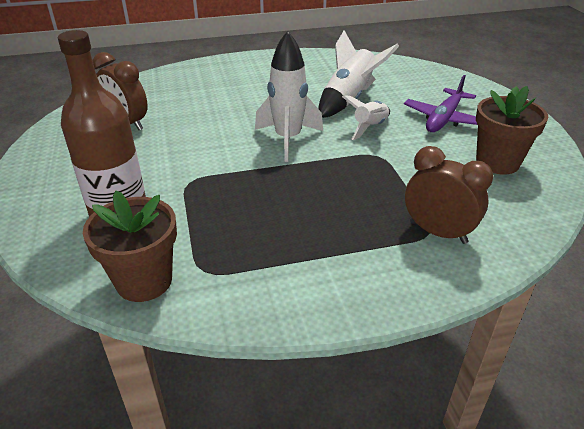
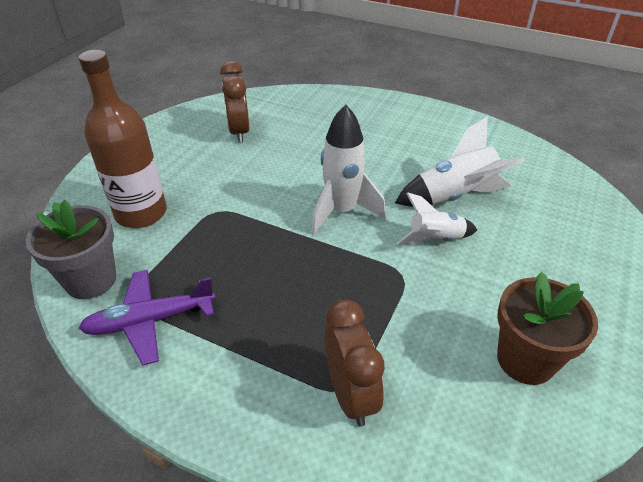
camera: 40 degrees right, 5 degrees up
(144, 281) = (91, 280): brown flower pot -> grey flower pot
(444, 119) = (533, 271): purple plane -> purple plane (150, 321)

